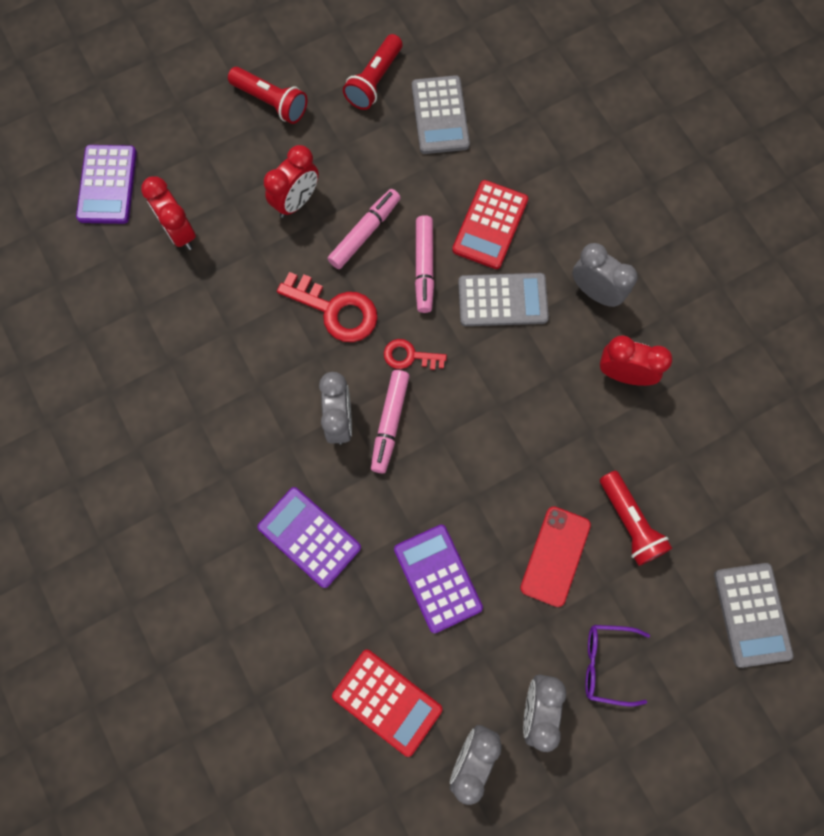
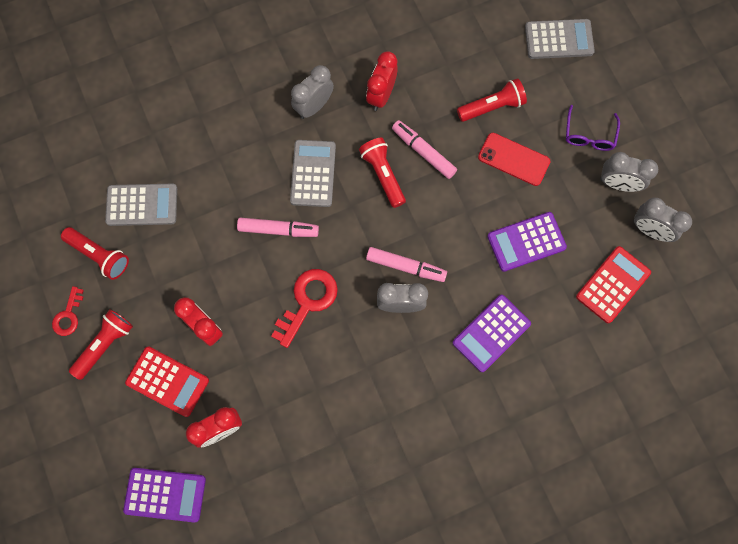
camera: 85 degrees left, 0 degrees up
(364, 233) = (242, 274): pink marker -> pink marker (423, 152)
(409, 356) = (352, 247): red key -> red key (68, 315)
(490, 225) = (247, 176): red calculator -> red calculator (167, 381)
(511, 385) = (382, 175): none -> red flashlight

